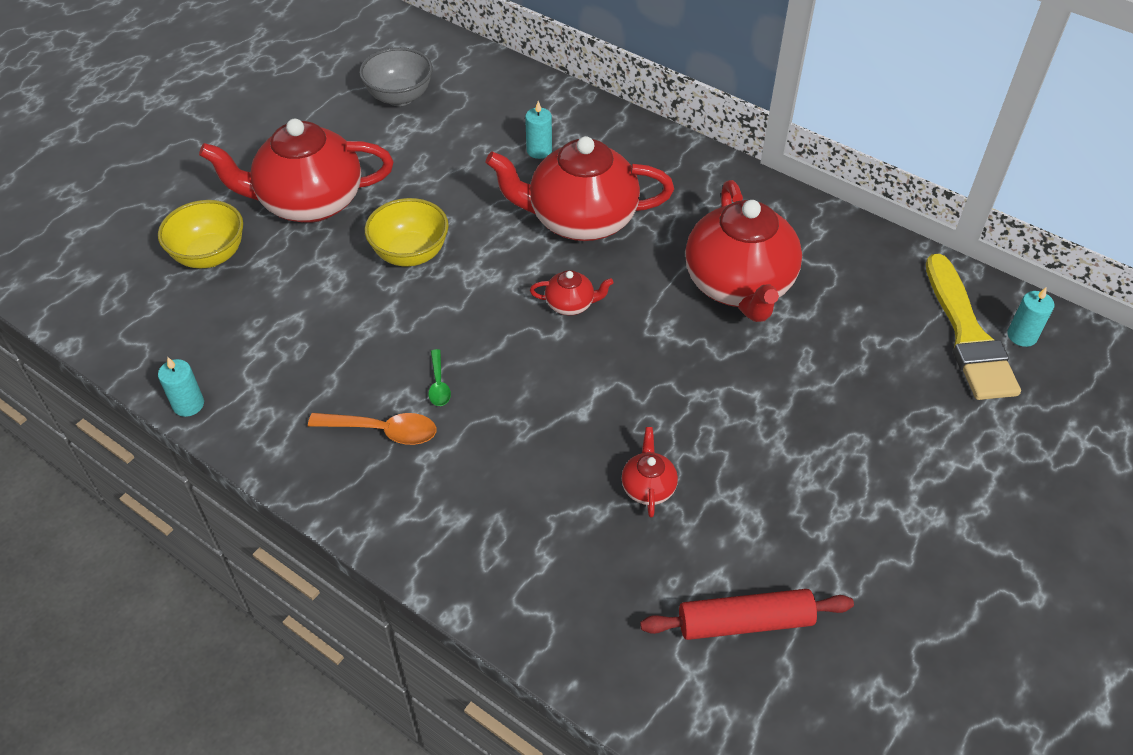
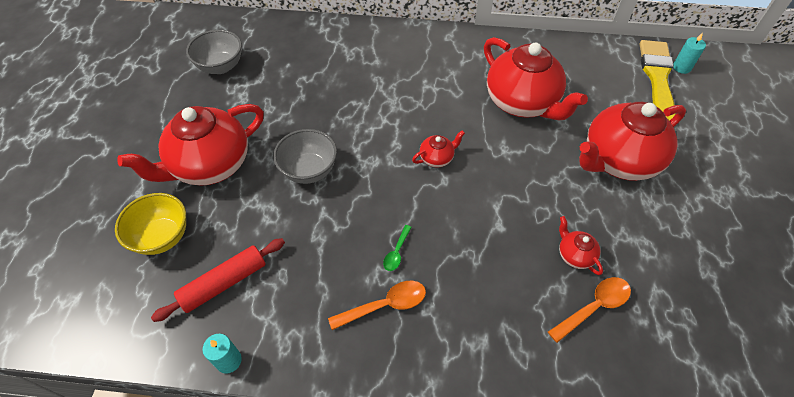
camera: 30 degrees left, 5 degrees up
(410, 254) = (309, 170): yellow bowl -> grey bowl
(438, 384) = (396, 252): green spoon -> green spoon turned 60 degrees clockwise
(539, 150) = (340, 67): turquoise candle -> none
(580, 220) = (400, 101): red teapot -> red teapot (618, 160)
(621, 552) = (594, 307): none -> orange spoon
(745, 622) = (694, 312): red rolling pin -> red rolling pin (224, 283)
(968, 335) = (657, 79): yellow brush -> yellow brush turned 135 degrees counterclockwise

